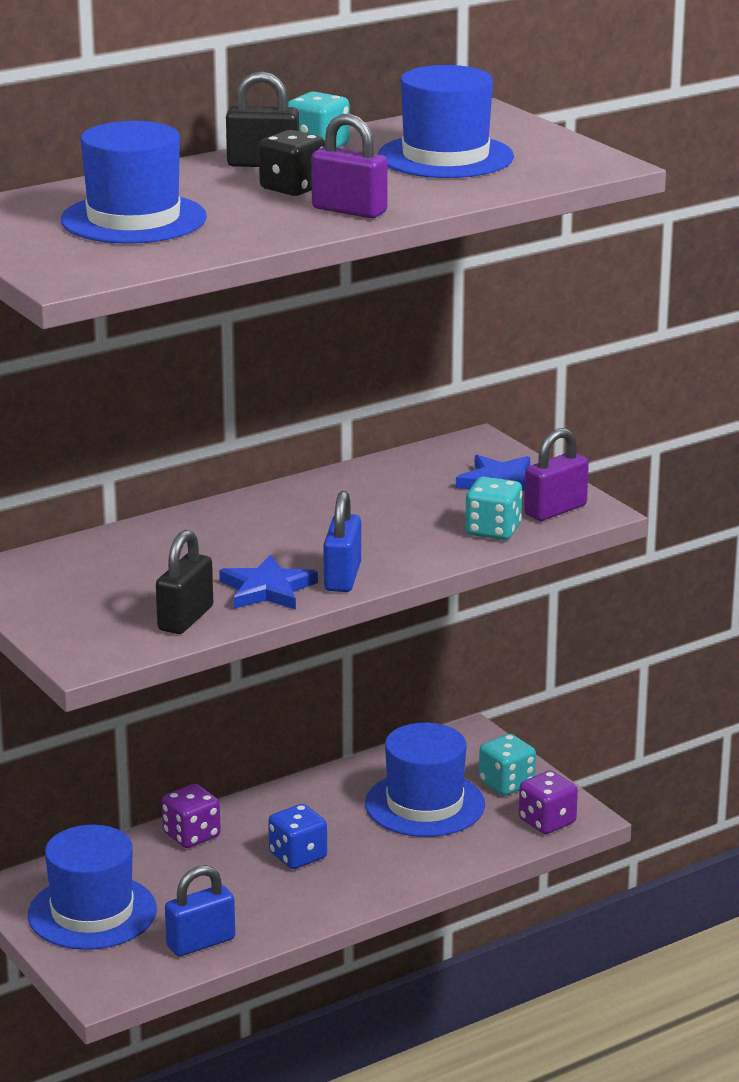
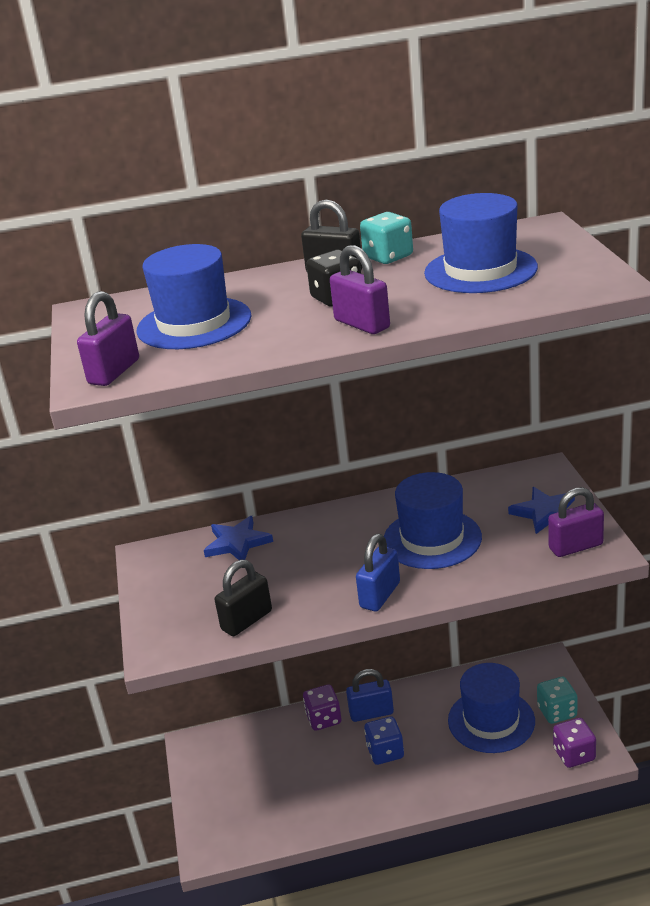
camera: 25 degrees right, 5 degrees up
(83, 267) = (114, 372): none -> purple padlock
(92, 912) = (231, 776): blue hat -> blue hat (432, 539)
(201, 943) = (287, 820): blue padlock -> blue padlock (371, 713)
(267, 589) = (320, 599): blue star -> blue star (237, 543)
(493, 530) = (517, 562): turquoise dice -> none

